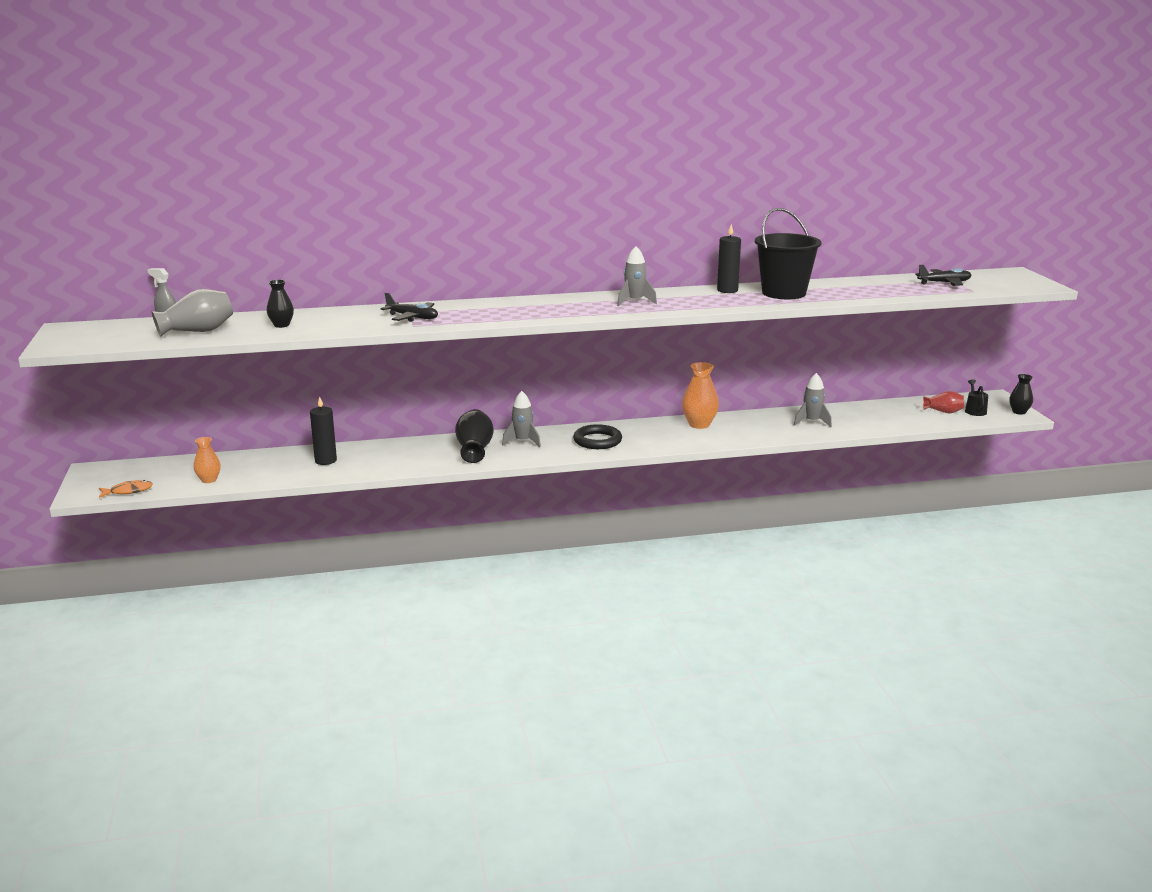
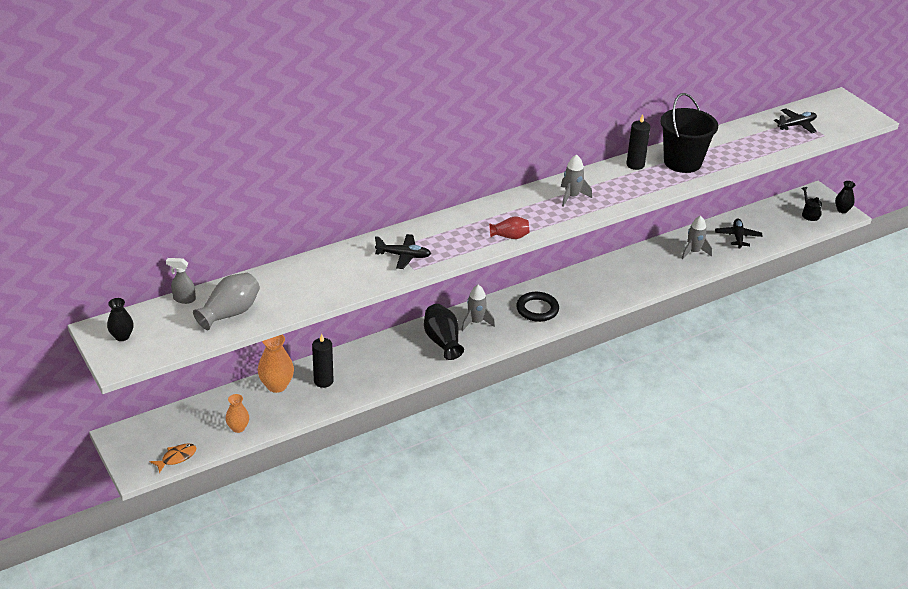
camera: 20 degrees left, 15 degrees up
(281, 325) = (297, 289): black vase -> black vase (122, 336)
(699, 424) = (607, 272): orange vase -> orange vase (276, 385)
(873, 417) = (737, 237): none -> black plane
(943, 412) = (787, 220): red vase -> red vase (510, 236)

